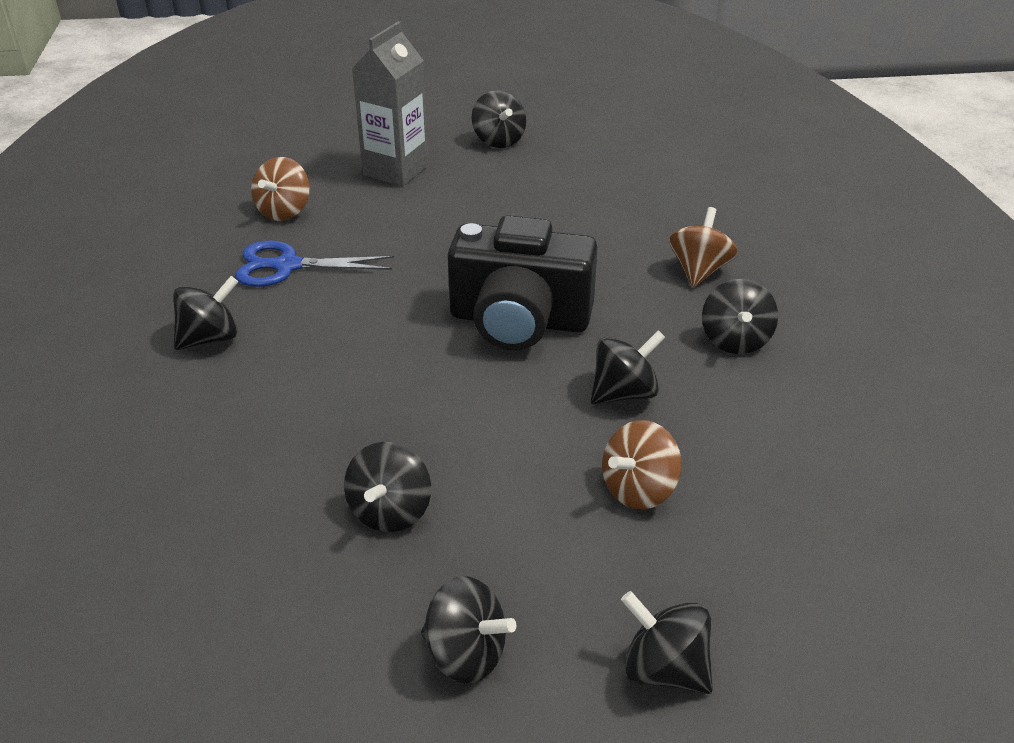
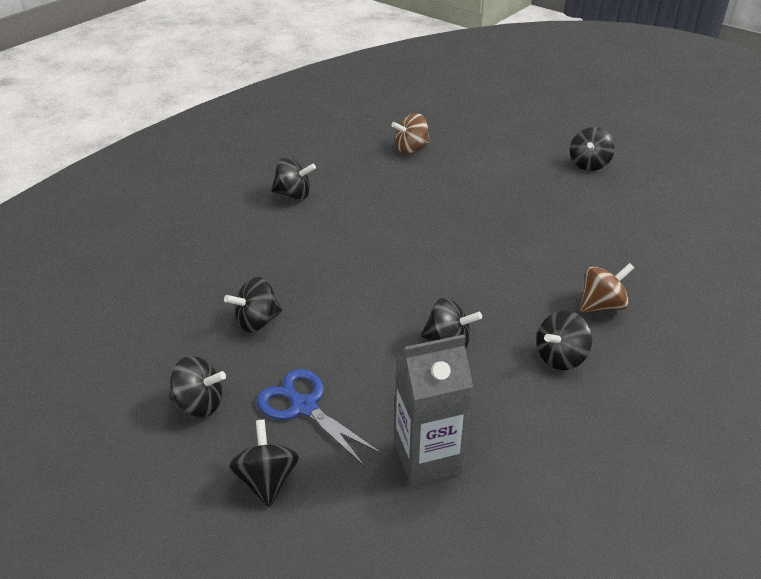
camera: 45 degrees right, 0 degrees up
(286, 266) = (373, 178): blue scissors -> blue scissors (304, 406)
(396, 170) = (501, 154): grey carton -> grey carton (428, 459)
(466, 654) = (199, 404): black spinning top -> black spinning top turned 60 degrees counterclockwise
(519, 320) = (449, 271): black camera -> none
(638, 489) = (381, 394): brown spinning top -> none

